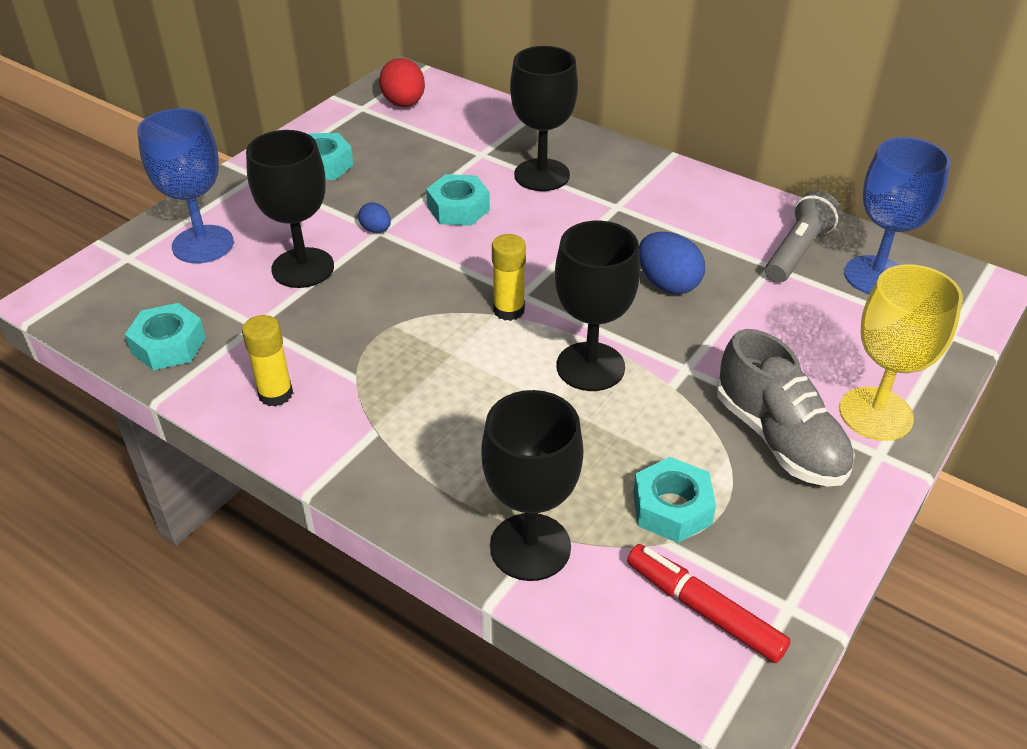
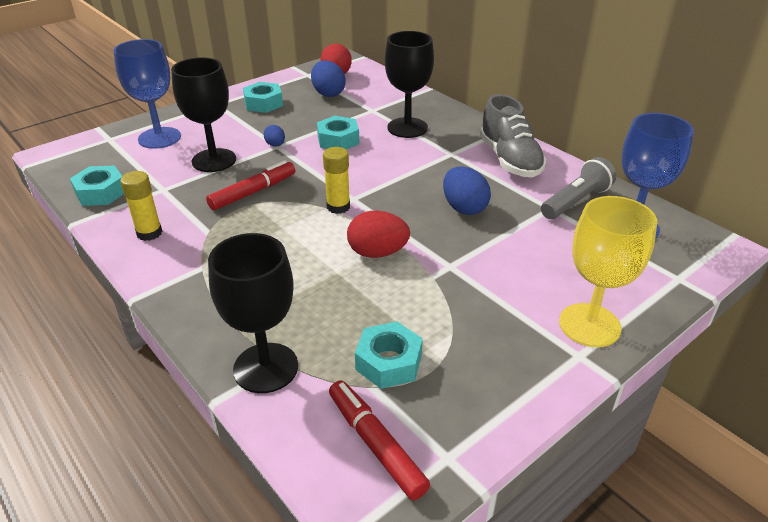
camera: 15 degrees right, 5 degrees down
(384, 308) = (253, 192): none -> red marker
(407, 135) = (328, 93): none -> blue egg
(590, 367) = (377, 253): black goblet -> red egg
(779, 438) = (500, 328): grey shoe -> grey shoe (509, 160)

